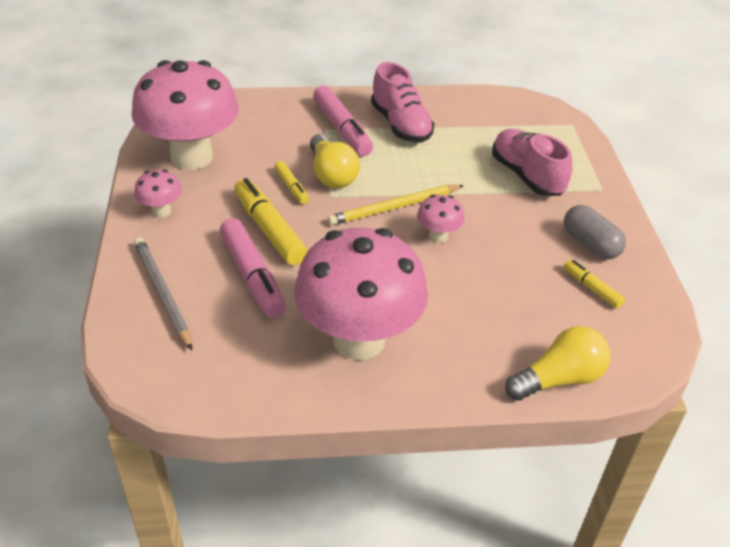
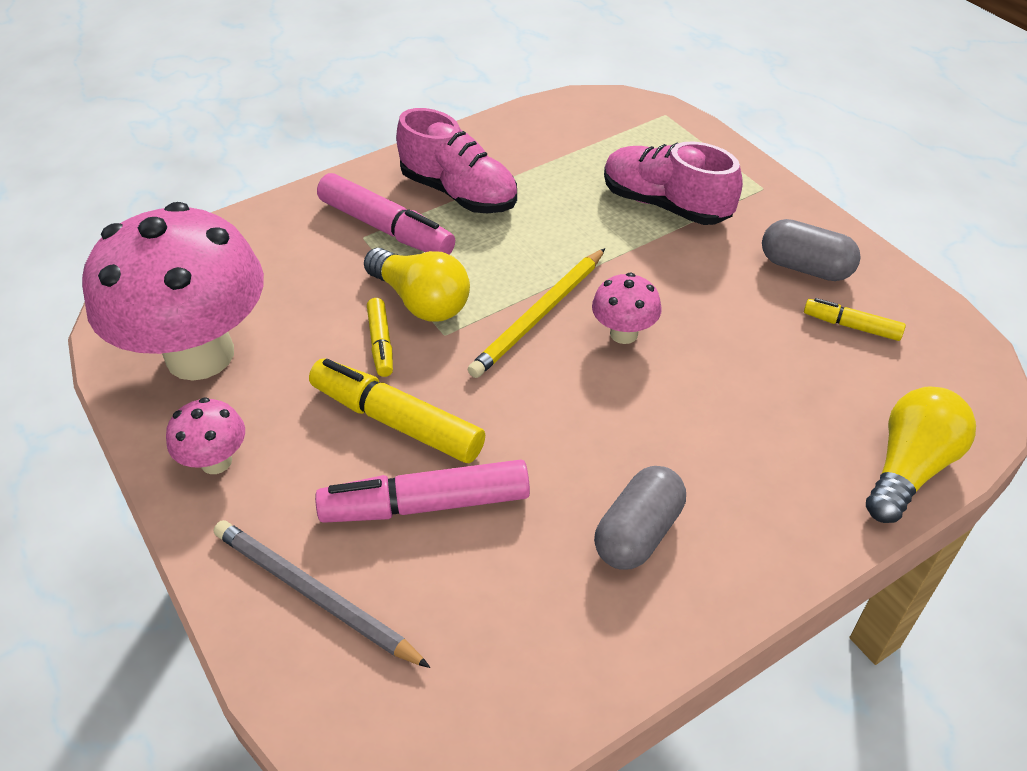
camera: 25 degrees left, 5 degrees up
(252, 276) = (426, 504): pink marker -> pink marker turned 135 degrees clockwise
(291, 187) = (381, 343): yellow marker -> yellow marker turned 45 degrees clockwise
(359, 340) = (638, 532): pink mushroom -> grey capsule

